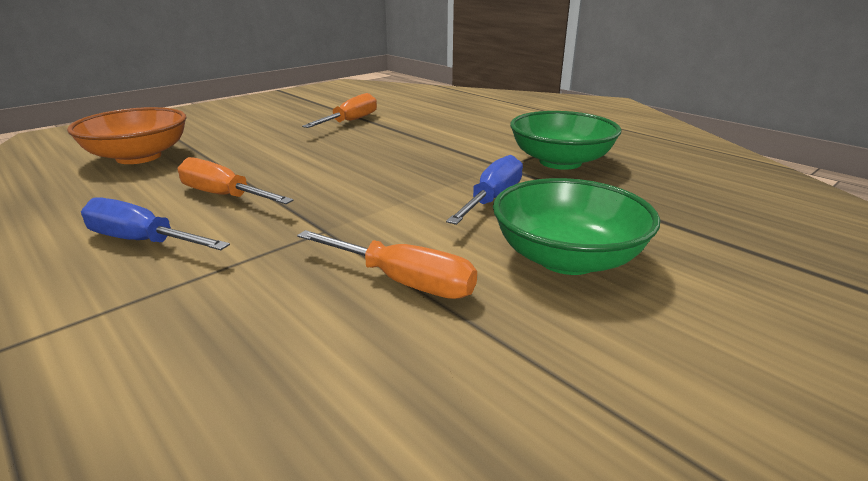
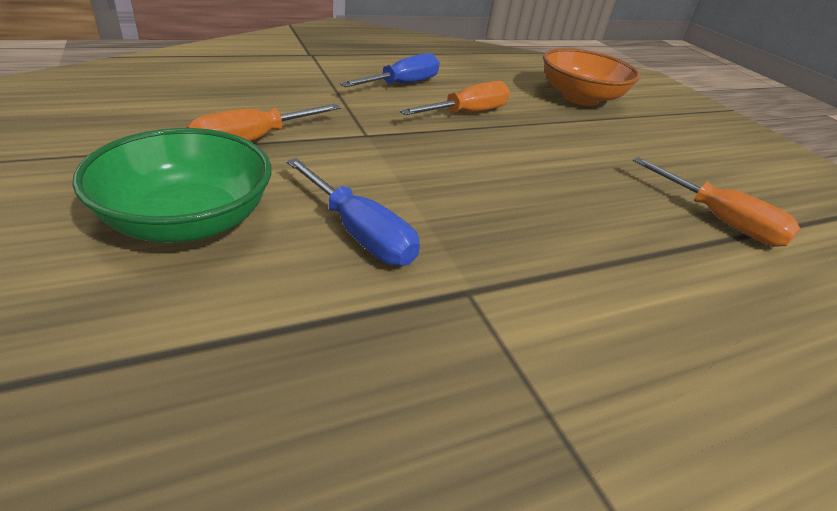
camera: 105 degrees right, 10 degrees up
(560, 162) = (459, 369): green bowl -> none

